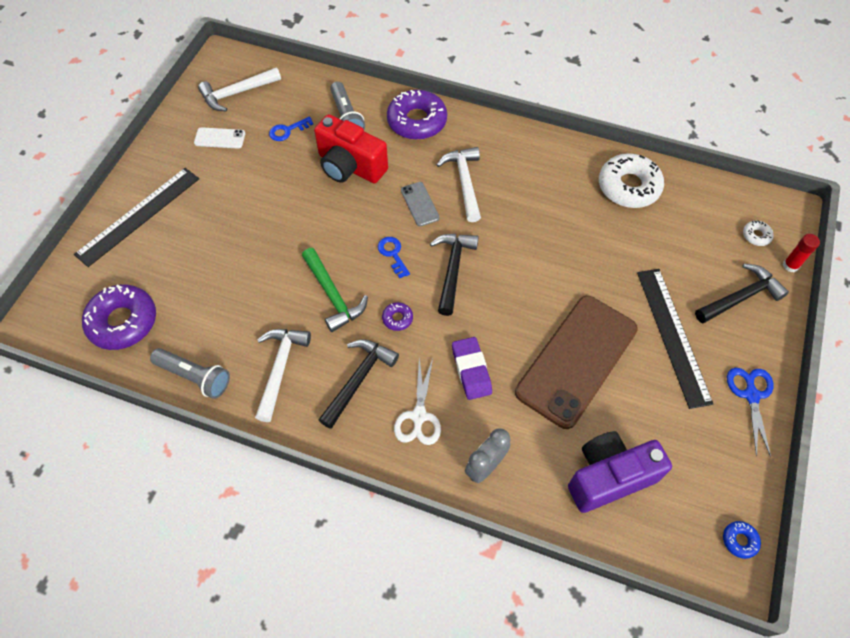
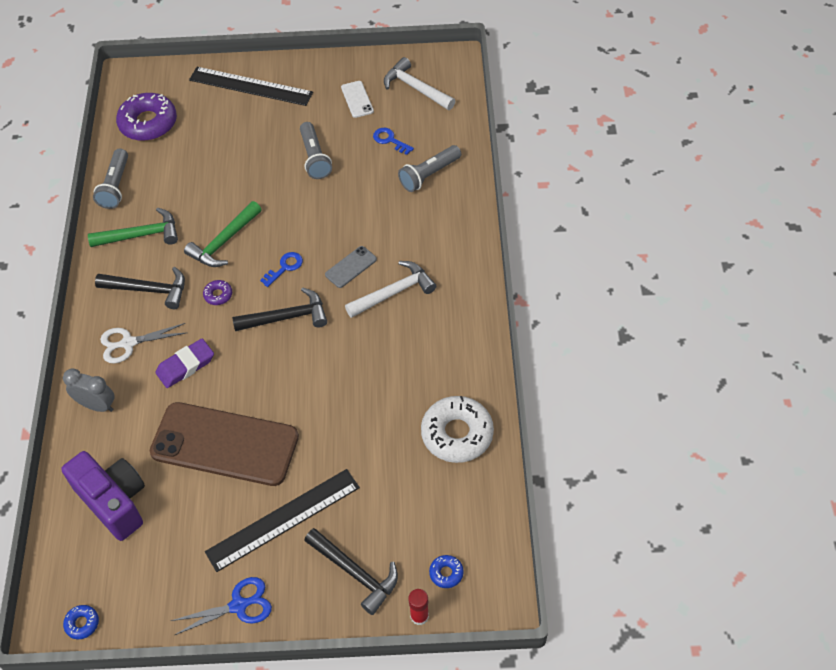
camera: 70 degrees right, 5 degrees down
(271, 192) = (314, 158): none -> grey flashlight
(280, 368) = (141, 235): white hammer -> green hammer
(350, 166) = (370, 200): red camera -> none
(417, 121) = (452, 229): purple donut -> none
(756, 236) = (446, 573): white donut -> blue donut

